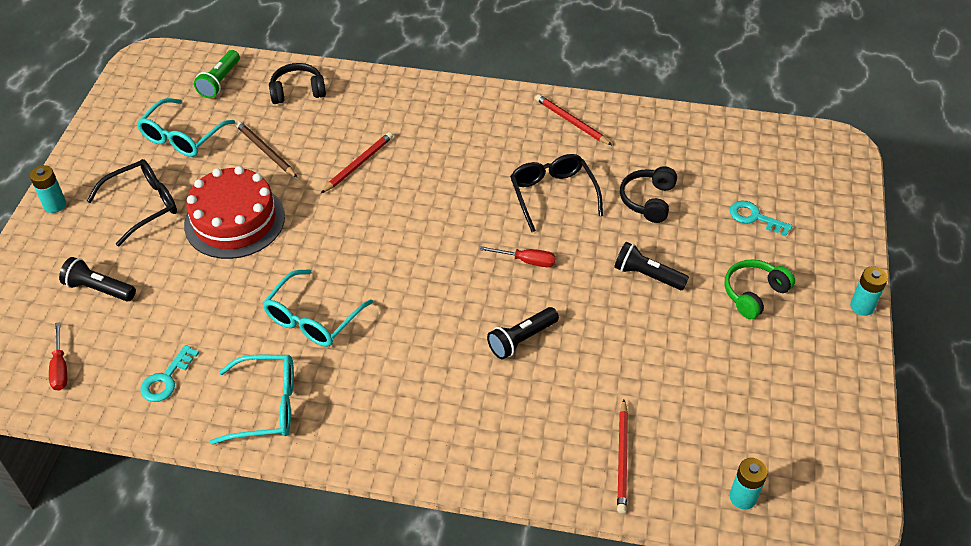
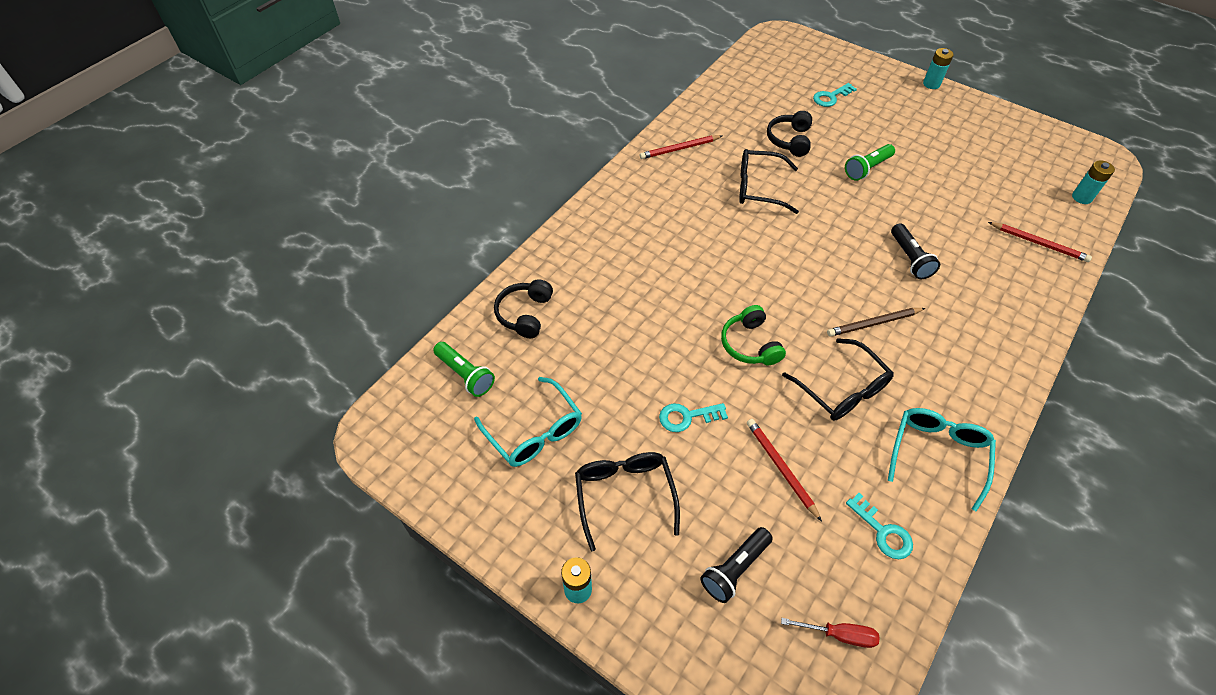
camera: 65 degrees left, 5 degrees up
(234, 220) = (687, 417): red cake -> turquoise key
(265, 151) = (599, 364): brown pencil -> brown pencil (874, 323)
(313, 318) = (841, 389): turquoise glasses -> black glasses
(358, 164) = (656, 298): red pencil -> red pencil (781, 468)
(527, 261) = (826, 227): red screwdriver -> none
(647, 275) = (867, 169): black flashlight -> green flashlight
(648, 200) = (789, 140): black headphones -> black headphones turned 60 degrees clockwise
(754, 294) = (903, 125): green headphones -> green headphones (750, 344)

